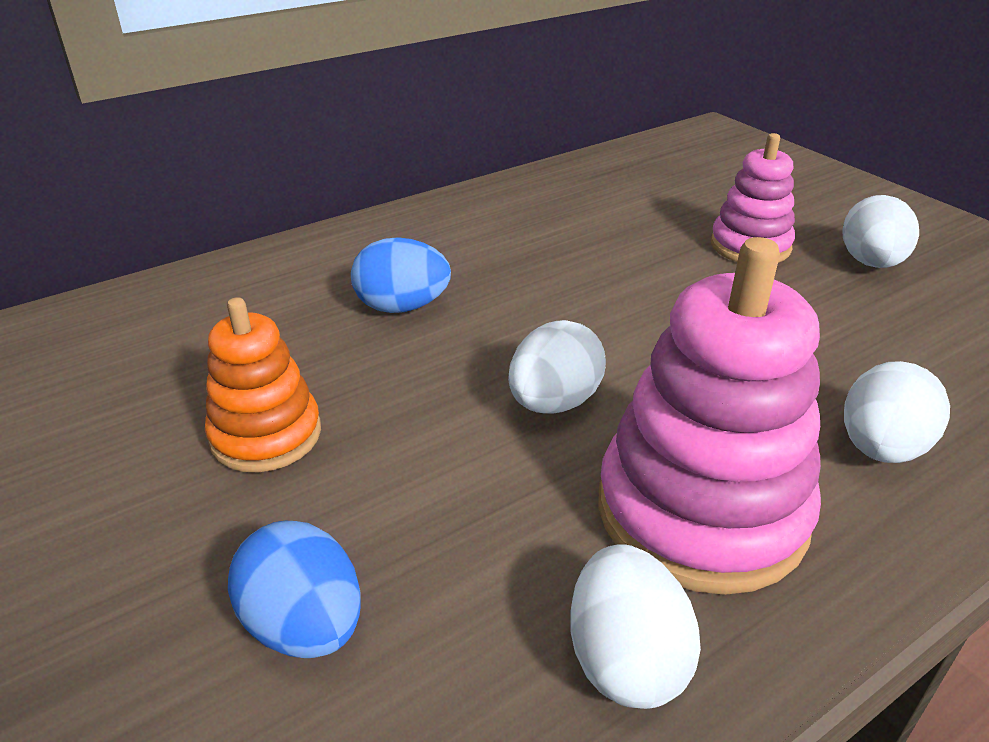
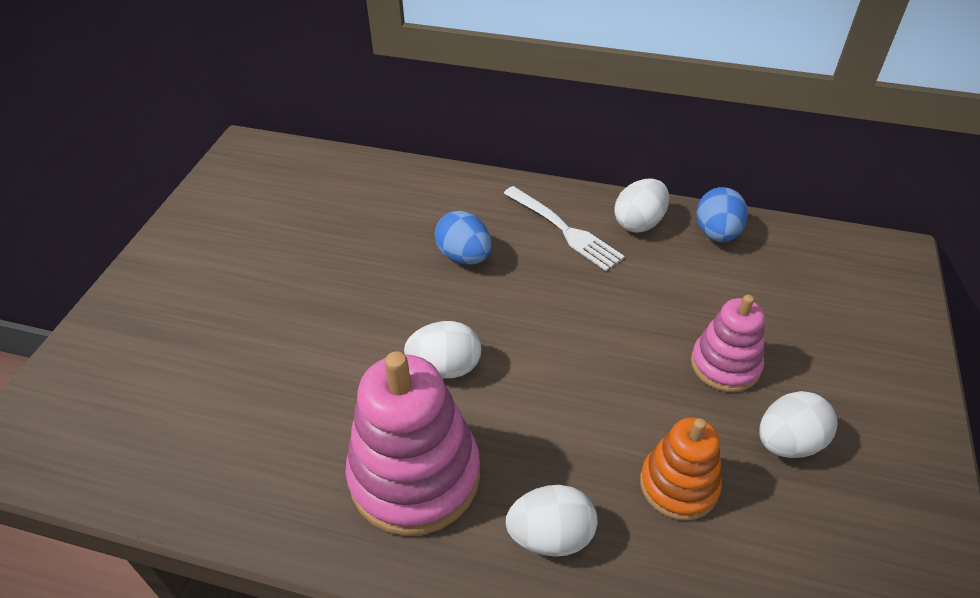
camera: 50 degrees right, 10 degrees up
(266, 435) = (320, 284): orange stacking toy -> orange stacking toy (678, 485)
(305, 625) = (228, 378): blue egg -> blue egg (716, 233)
(462, 235) = (564, 229): none -> white fork
(625, 660) = (292, 496): white egg -> white egg (639, 223)

